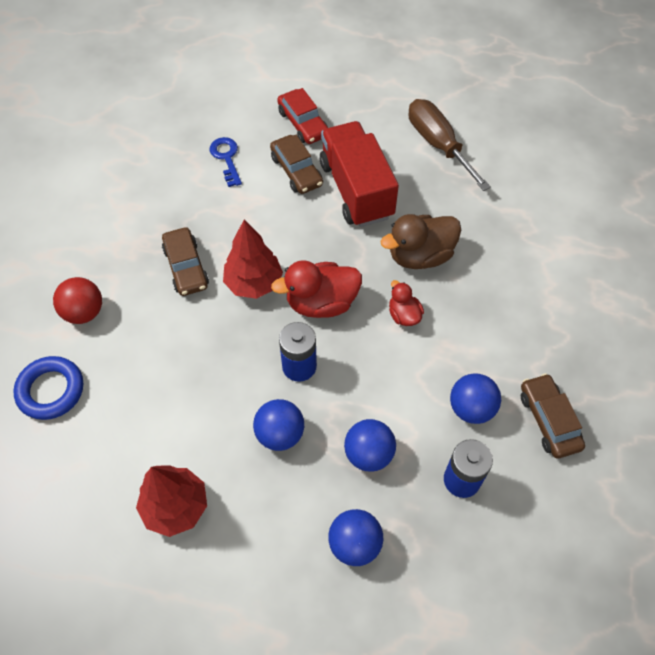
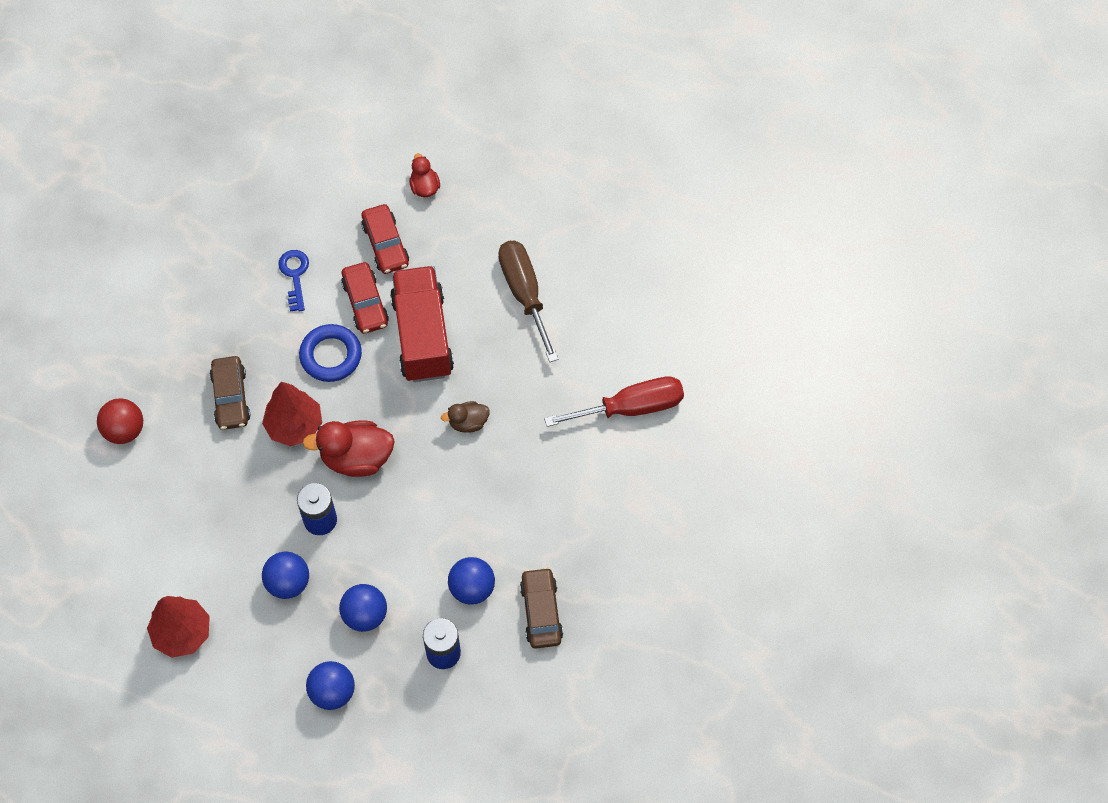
camera: 10 degrees right, 5 degrees up
(51, 390) = (84, 505): blue ring -> blue ring (331, 356)
(296, 171) = (365, 303): brown car -> red car
(404, 315) = (434, 484): red duck -> red duck (424, 187)
(420, 256) = (468, 422): brown duck -> brown duck, size x0.56
(566, 221) = (631, 407): none -> red screwdriver

